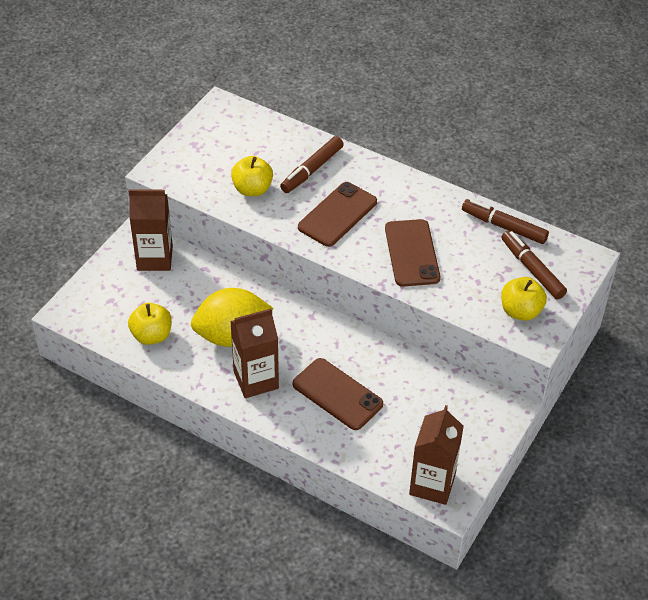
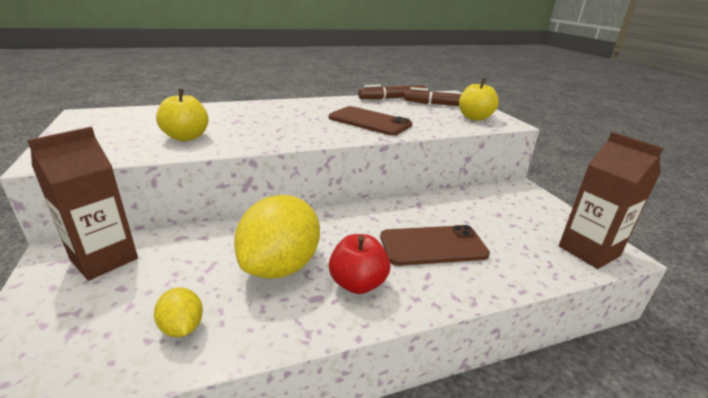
camera: 50 degrees left, 20 degrees down
(152, 335) = (182, 327): yellow apple -> yellow lemon
(256, 380) = (358, 283): brown carton -> red apple
(312, 170) = (226, 116): brown marker -> none
(337, 214) = (285, 125): brown phone -> none

